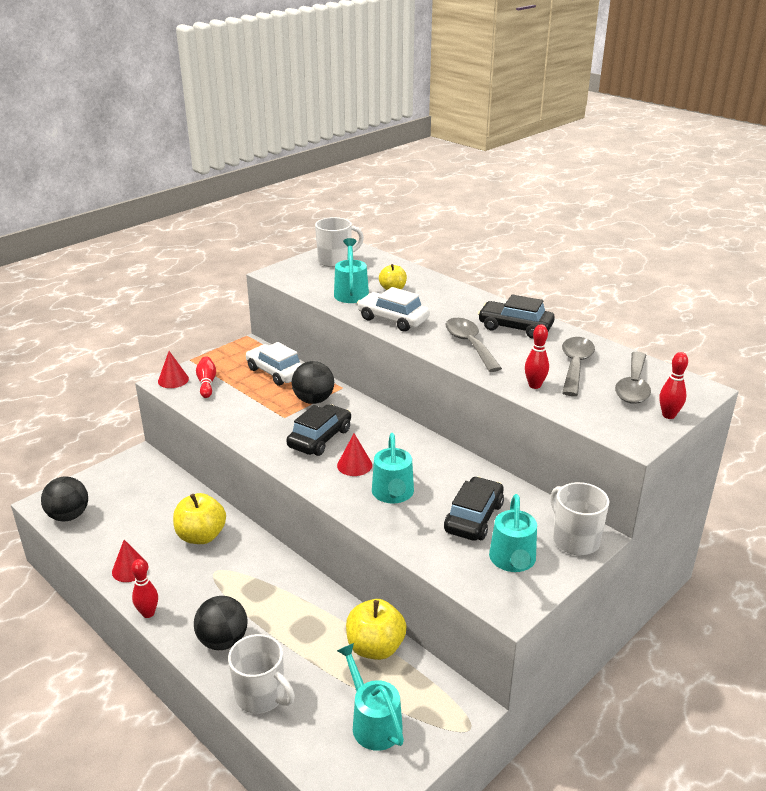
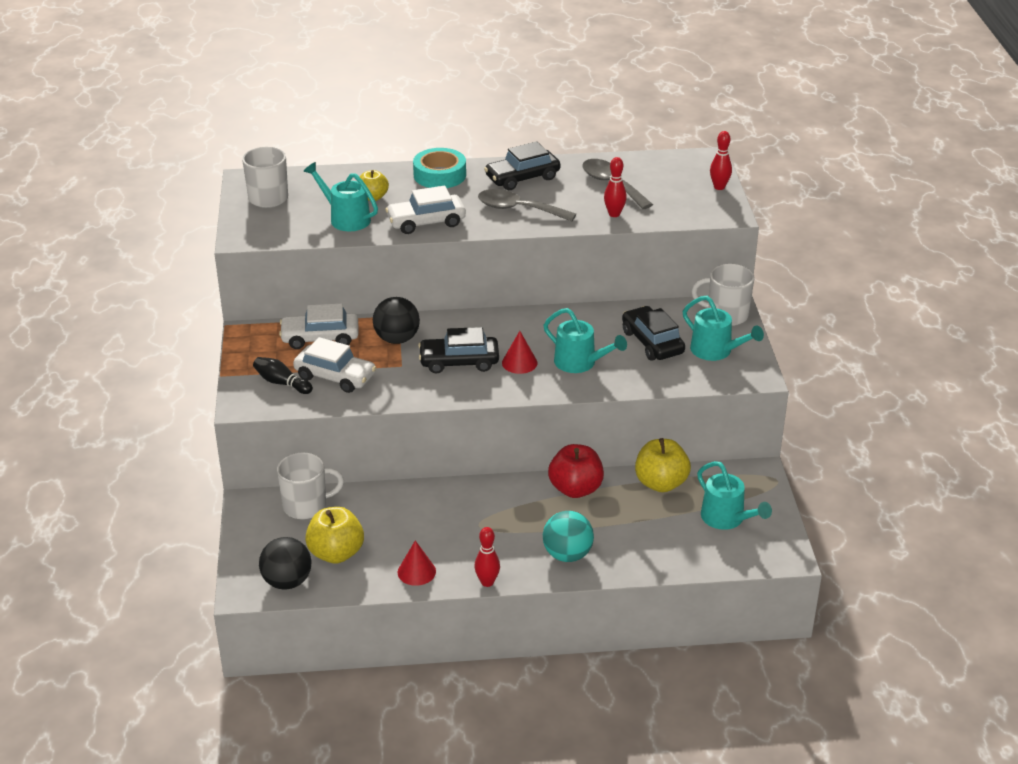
camera: 50 degrees left, 5 degrees up
(173, 380) = (246, 399): red cone -> none
(201, 536) = (423, 513): yellow apple -> yellow apple (336, 553)
(207, 383) = (281, 383): red bowling pin -> black bowling pin
(223, 641) = (567, 555): black ball -> turquoise ball
(238, 398) = (335, 376): none -> white car
(261, 696) = (646, 560): white mug -> white mug (306, 506)
(312, 599) = (575, 489): none -> red apple
(320, 438) = (459, 362): black car -> black car turned 75 degrees counterclockwise
(373, 722) = (727, 519): turquoise watering can -> turquoise watering can turned 135 degrees counterclockwise
(461, 298) = (439, 175): none -> turquoise tape
(633, 386) = (669, 179): grey spoon -> none

